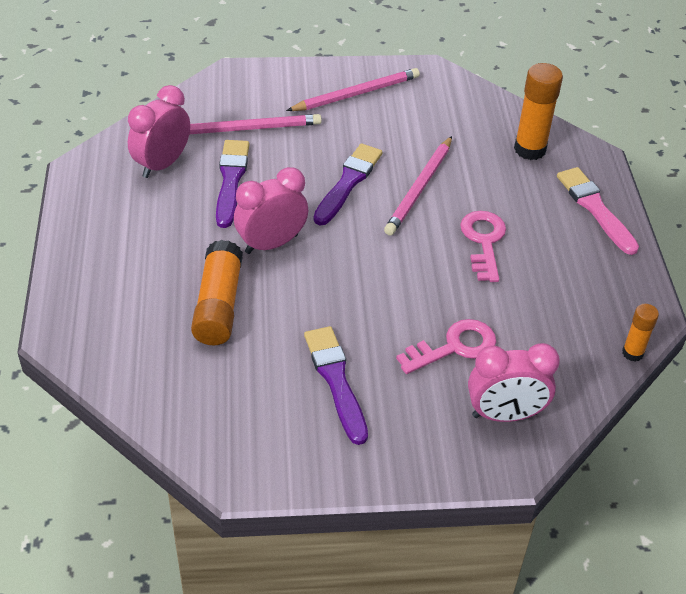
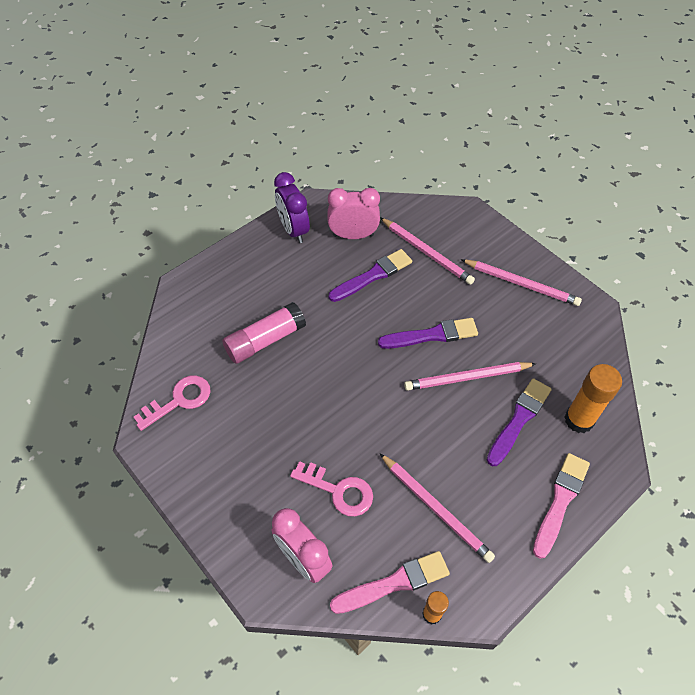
camera: 55 degrees right, 10 degrees up
(97, 203) = (293, 230): none -> purple clock
(218, 305) = (265, 340): orange glue stick -> pink glue stick
(271, 244) = (338, 332): pink clock -> none
(336, 381) = (255, 441): purple brush -> purple brush (519, 420)
(483, 241) = (453, 448): pink key -> pink key (179, 400)
(533, 289) = (436, 508): none -> pink pencil
(583, 361) = (394, 583): none -> pink brush

